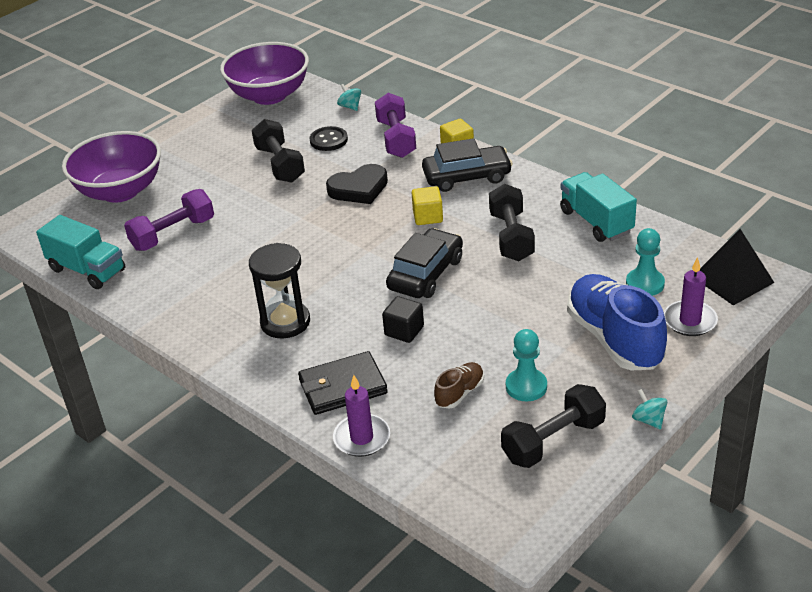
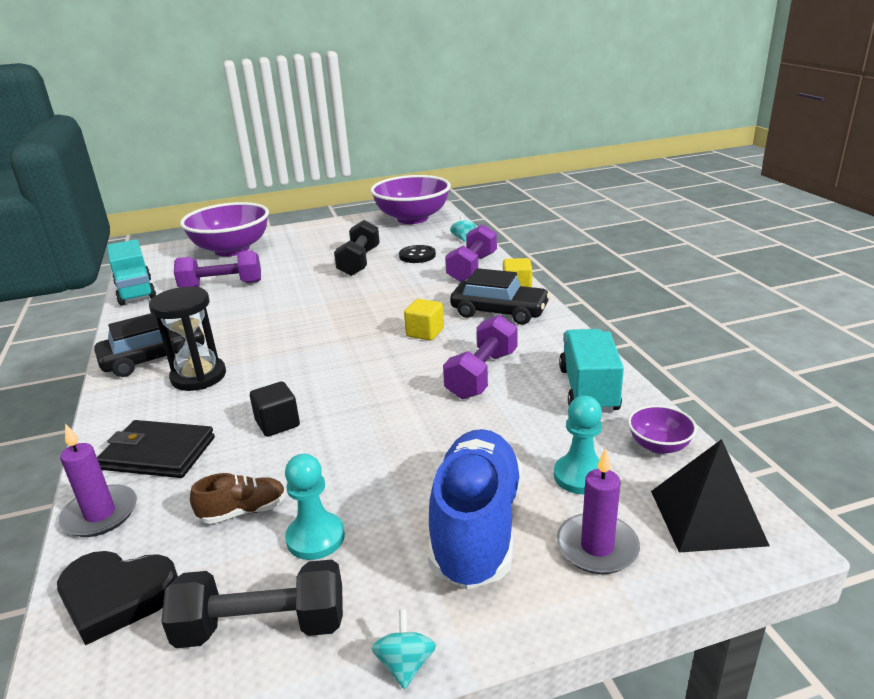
camera: 30 degrees right, 10 degrees down
(359, 188) = (396, 294): black heart -> black heart (117, 596)
(425, 274) = (362, 379): black car -> black car (154, 357)
(511, 237) = (482, 374): black dumbbell -> purple dumbbell
(673, 245) = (659, 445): none -> purple bowl

